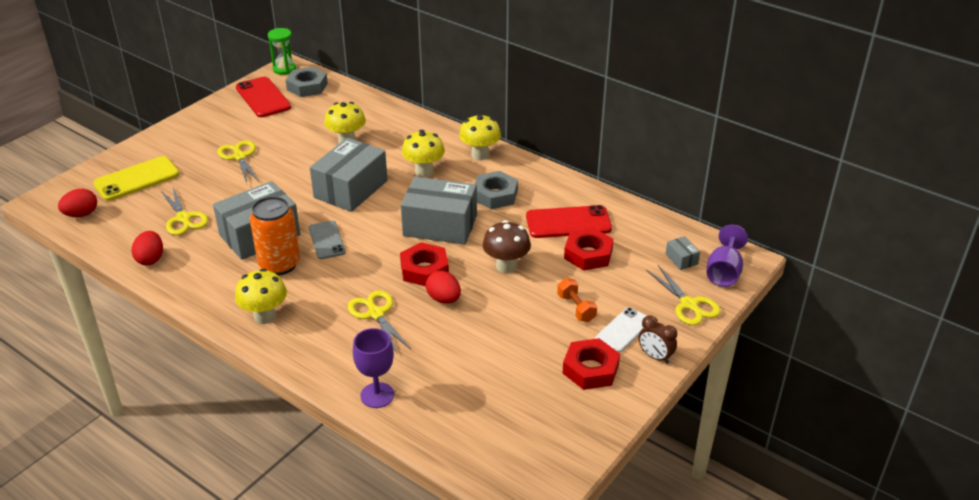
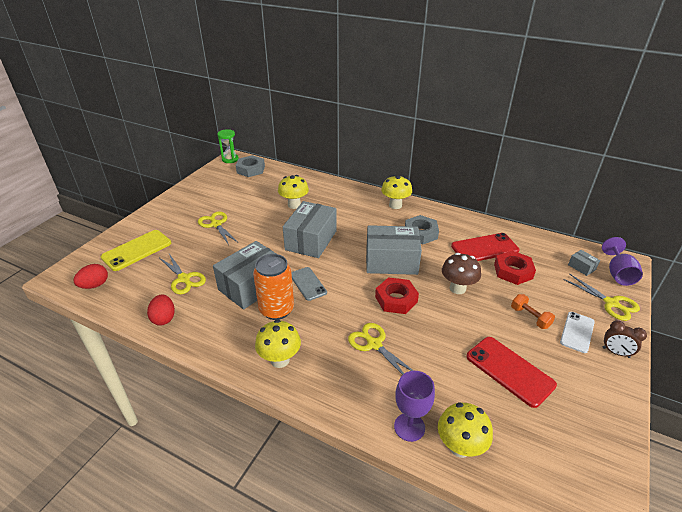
camera: 10 degrees left, 0 degrees up
(263, 97) = (220, 180): red phone -> red phone (509, 371)
(424, 171) = (360, 221): yellow mushroom -> yellow mushroom (460, 447)
(444, 299) = (423, 323): red egg -> none
(590, 369) = (573, 372): red nut -> none

